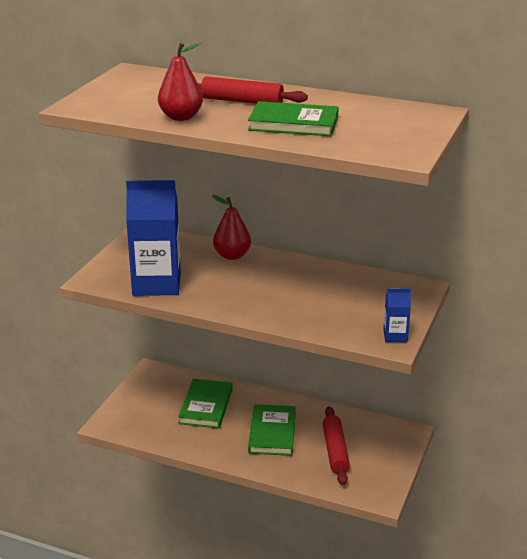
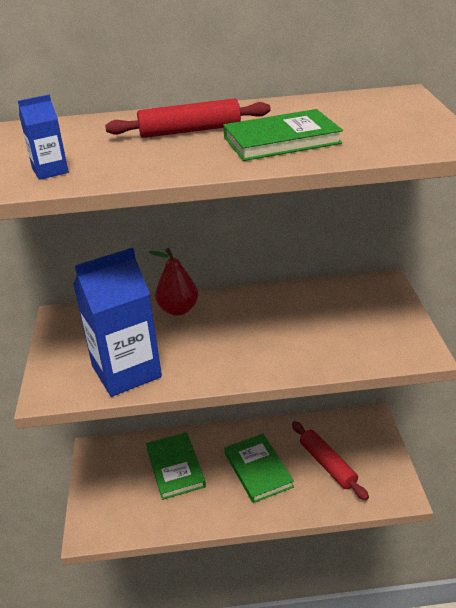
camera: 25 degrees left, 5 degrees up
(181, 117) = (143, 166): red pear -> none
(395, 336) = (415, 343): blue carton -> blue carton (50, 171)

